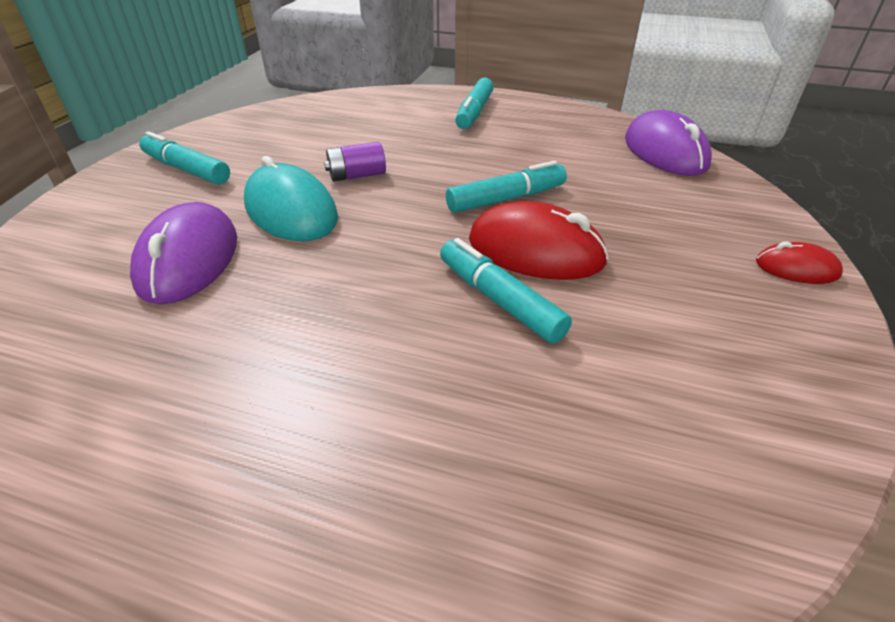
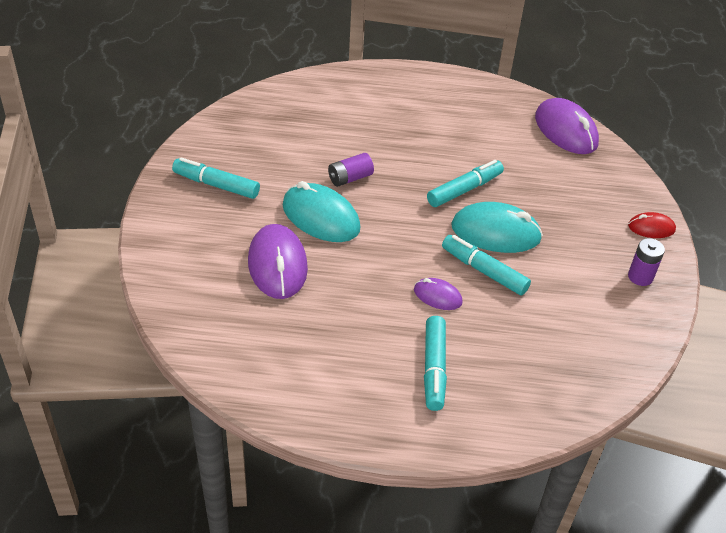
camera: 15 degrees left, 5 degrees up
(406, 329) = (437, 296): none -> purple mouse
(474, 112) = (411, 96): turquoise marker -> turquoise marker (434, 368)
(535, 251) = (496, 232): red mouse -> turquoise mouse
(780, 338) = (640, 277): none -> purple battery

